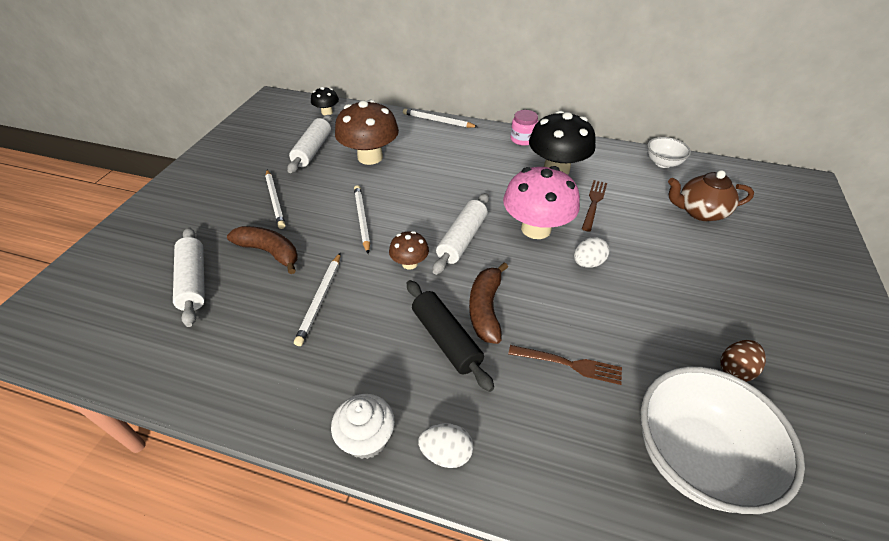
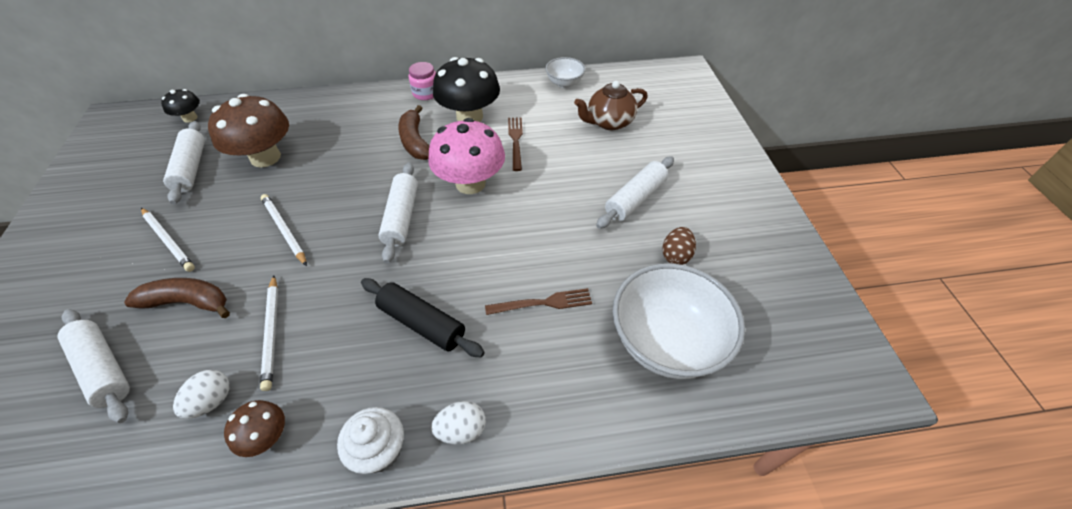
camera: 25 degrees left, 5 degrees up
(410, 263) = (356, 260): brown mushroom -> brown mushroom (267, 437)
(438, 121) = (328, 95): white pencil -> none
(486, 308) = (450, 279): brown banana -> brown banana (415, 141)
(587, 263) = (529, 202): white egg -> white egg (212, 401)
(705, 296) = (635, 199): none -> white rolling pin

